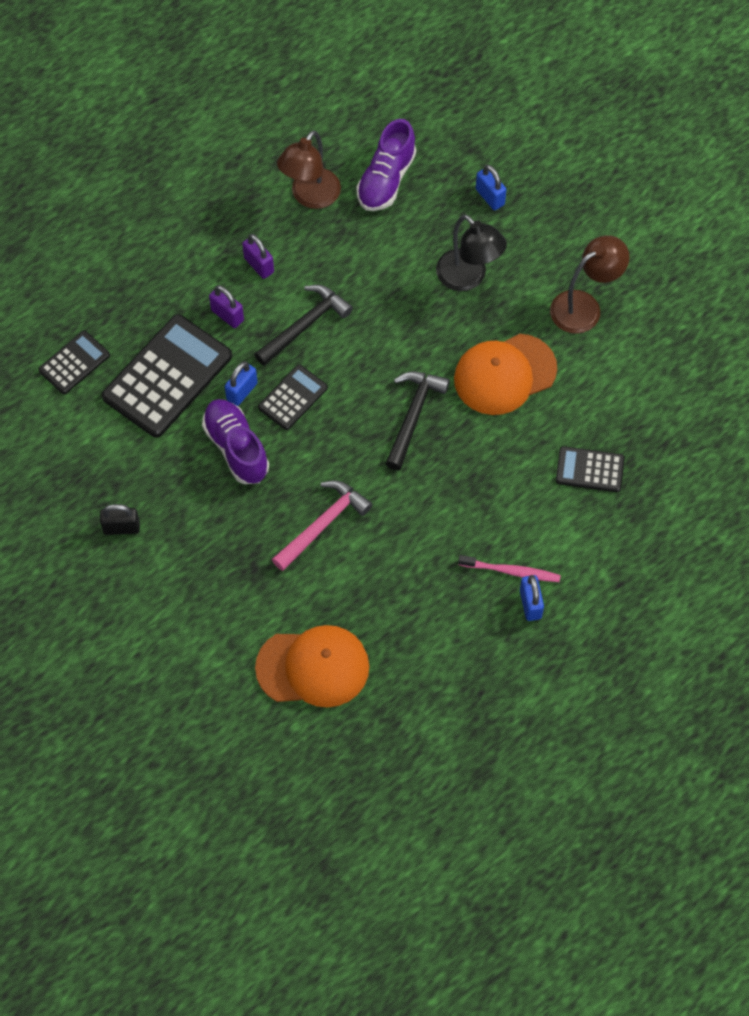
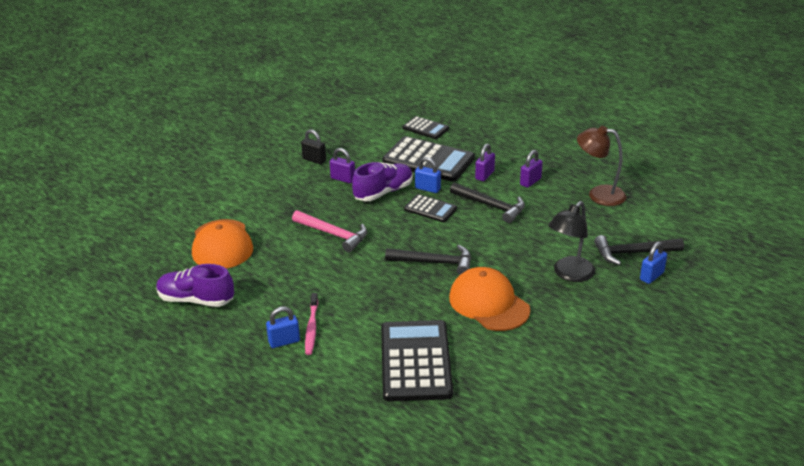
camera: 80 degrees right, 30 degrees down
(121, 527) = (314, 160): black padlock -> black padlock turned 45 degrees counterclockwise
(186, 495) = (343, 179): none -> purple padlock
(386, 180) = (635, 225): purple shoe -> purple shoe (196, 300)
(442, 200) = (633, 253): none -> black hammer
(584, 306) = (574, 340): brown lamp -> none
(589, 470) = (415, 361): black calculator -> black calculator, size x1.88

